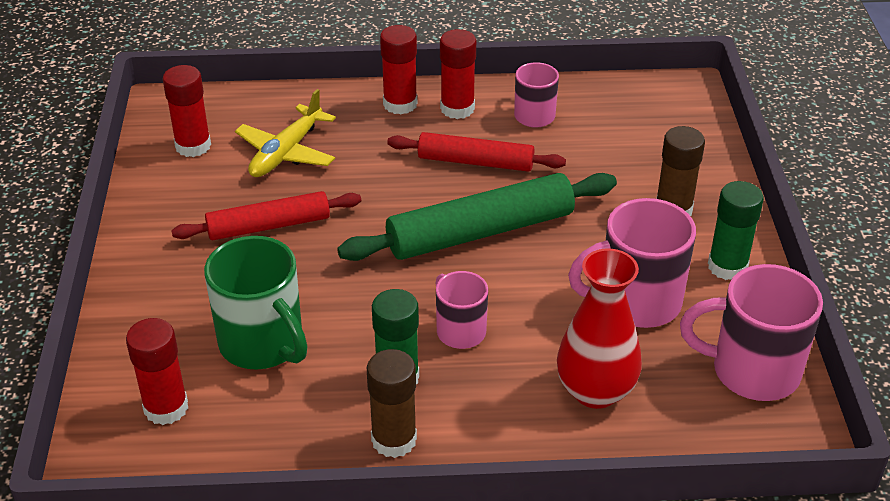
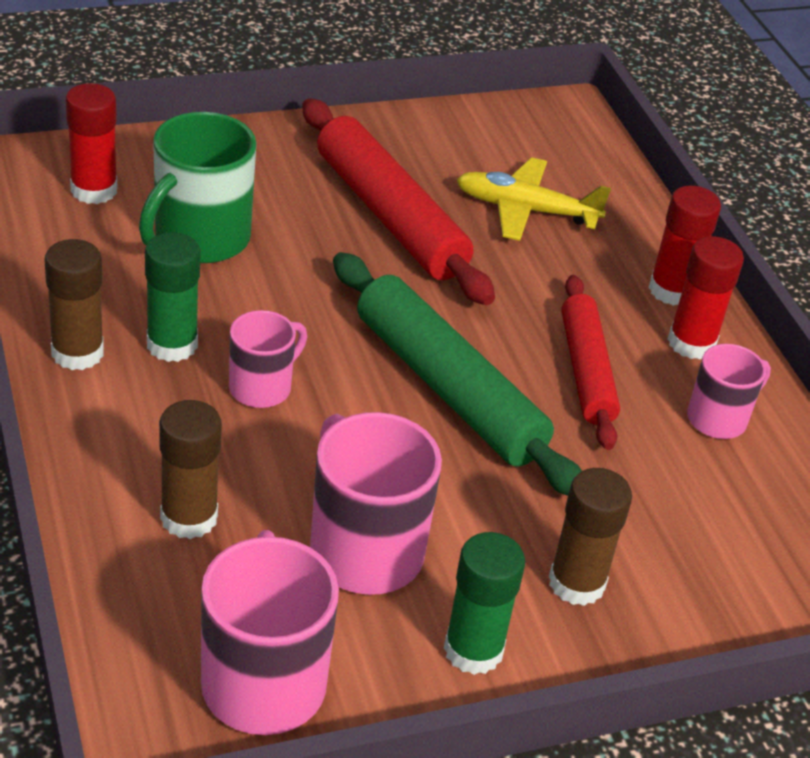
camera: 70 degrees right, 0 degrees up
(193, 146) = (503, 141): red glue stick -> none
(268, 226) = (389, 216): red rolling pin -> red rolling pin, size x1.55
(595, 391) = (189, 517): red vase -> brown glue stick

